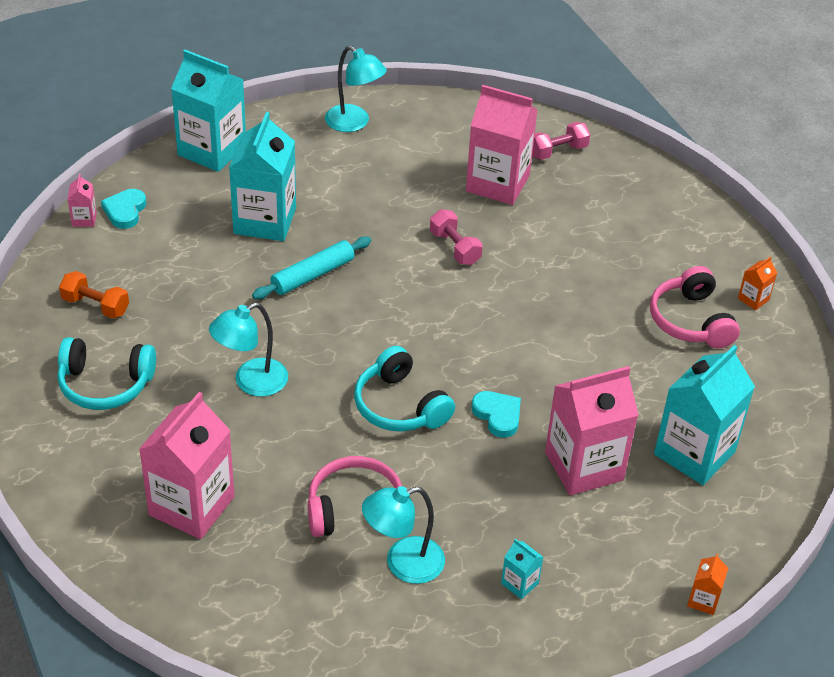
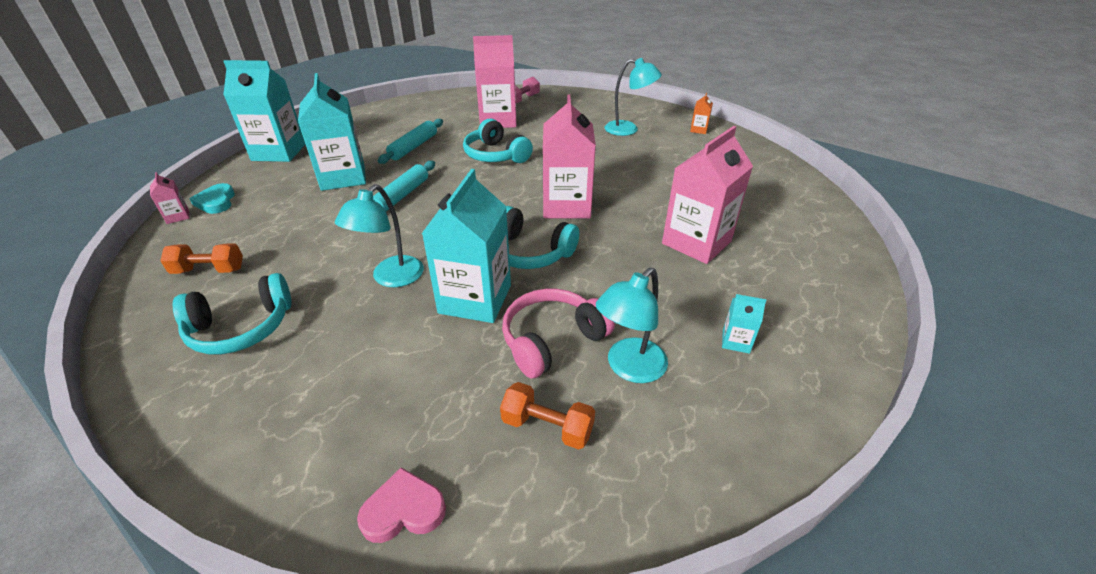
camera: 25 degrees left, 5 degrees down
(166, 590) = (403, 510): none -> pink heart
(191, 506) = (387, 403): pink carton -> pink carton (566, 206)
(301, 580) = (547, 427): none -> orange dumbbell
(354, 123) = (380, 117): turquoise lamp -> turquoise lamp (628, 129)
(366, 197) = (413, 147): none -> turquoise rolling pin
(454, 248) = (496, 155): pink dumbbell -> turquoise headphones
(498, 415) = (607, 233): turquoise heart -> none
(690, 321) = (676, 148): pink headphones -> none
(694, 453) = (755, 210): turquoise carton -> turquoise carton (475, 299)
(703, 600) = (869, 295): orange carton -> none

